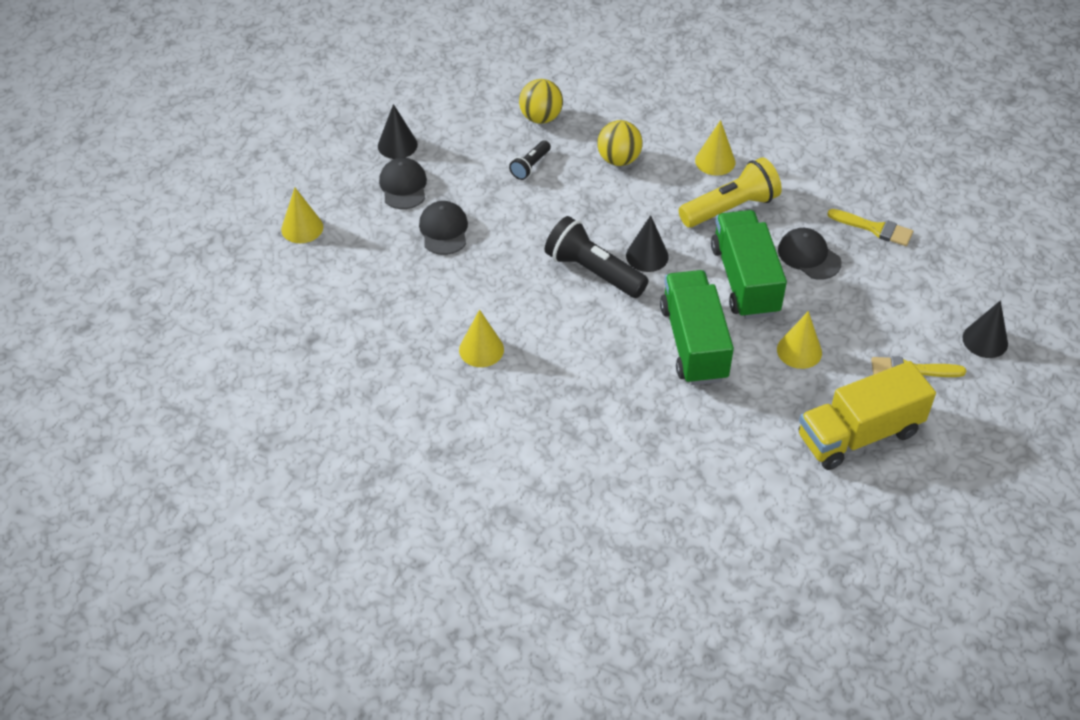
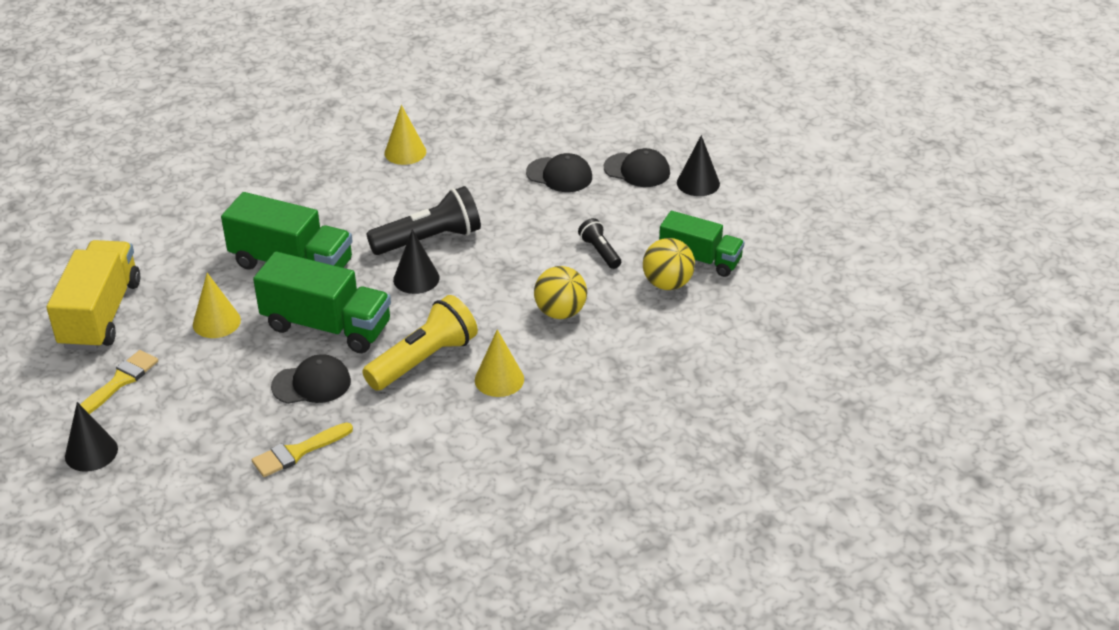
camera: 120 degrees right, 10 degrees down
(302, 228) = (630, 105): yellow cone -> none
(498, 111) = (700, 259): none -> green truck
(731, 208) = (424, 360): yellow flashlight -> yellow flashlight turned 135 degrees counterclockwise

